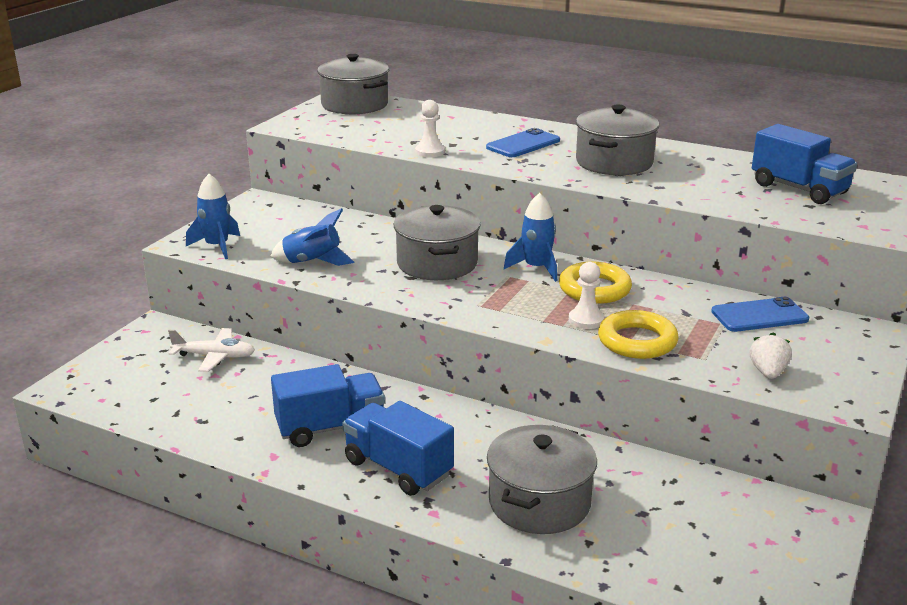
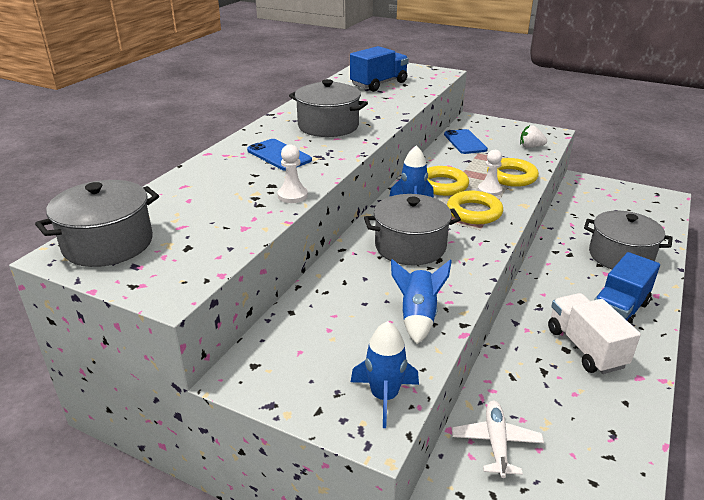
camera: 90 degrees left, 5 degrees up
(330, 427) = (585, 348): blue truck -> white truck
(520, 304) = (474, 212): none -> yellow ring

